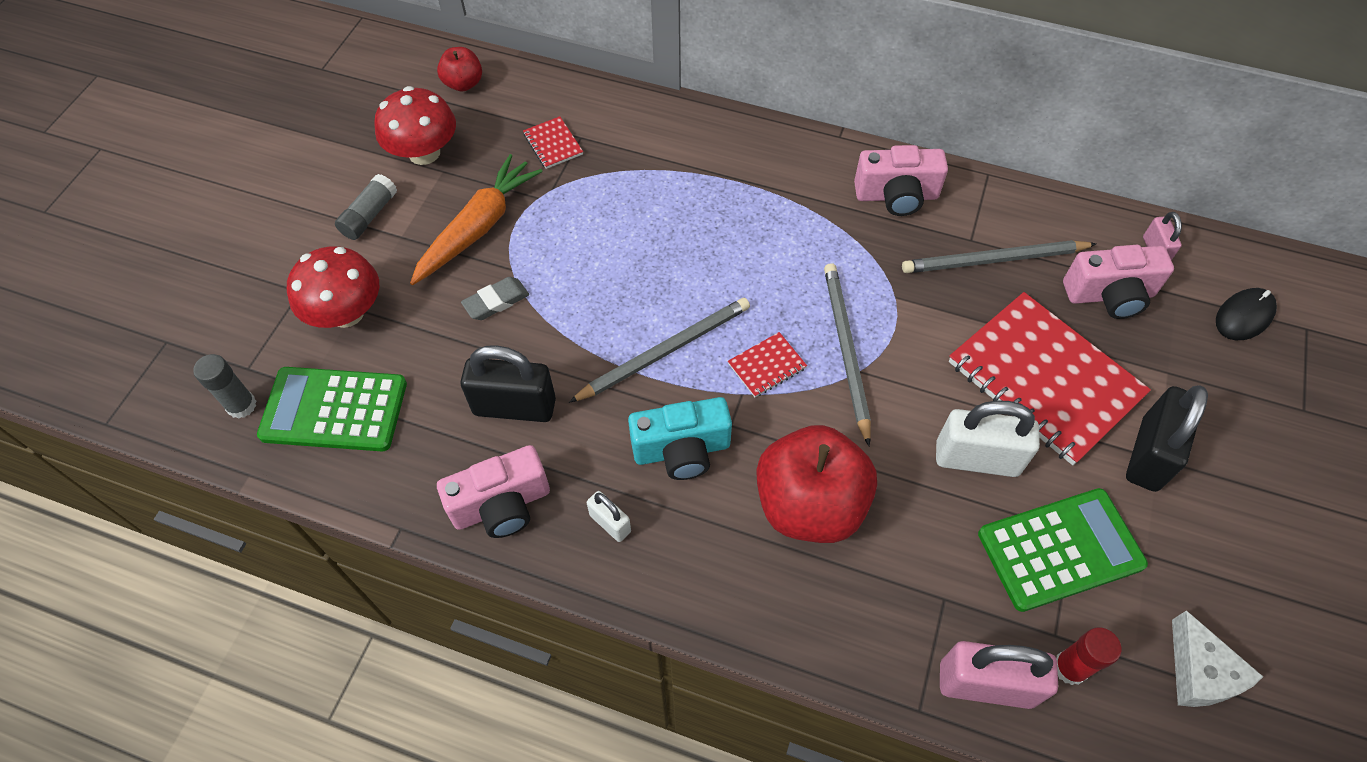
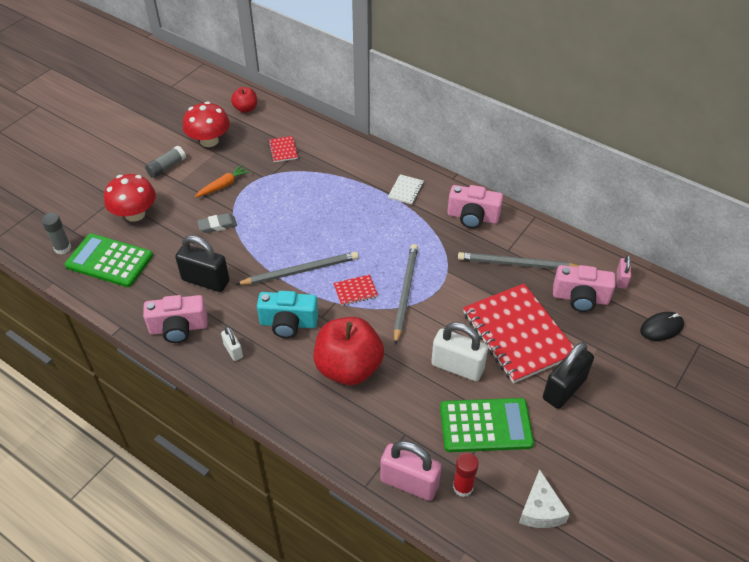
camera: 15 degrees right, 10 degrees down
(478, 227) = (223, 185): orange carrot -> orange carrot, size x0.58
(776, 173) = (406, 190): none -> white notebook

